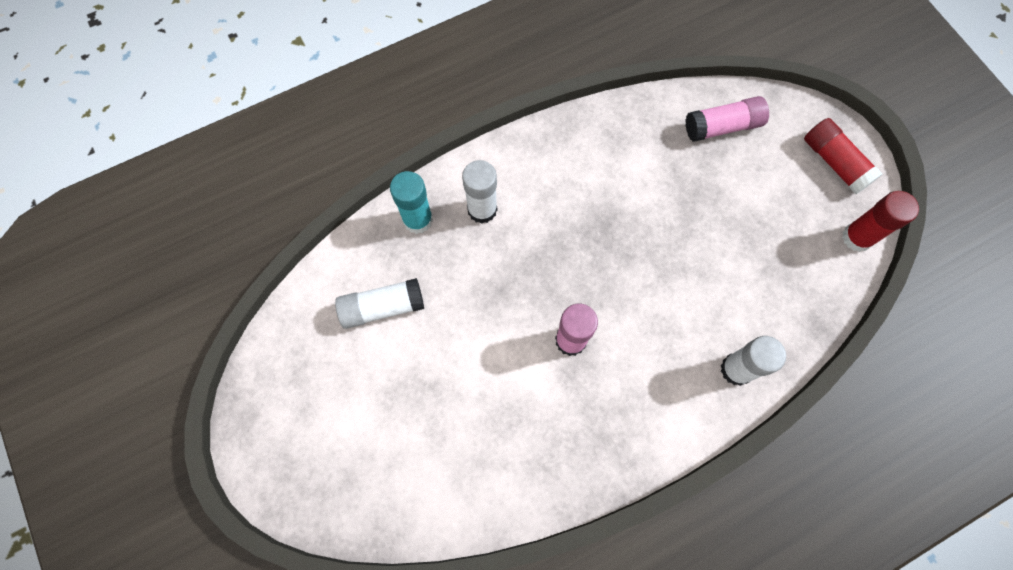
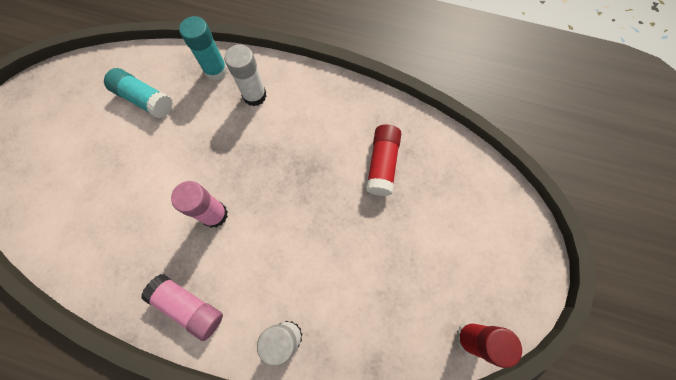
camera: 45 degrees right, 0 degrees up
(382, 307) = (145, 99): white glue stick -> turquoise glue stick
(722, 127) = (455, 178): pink glue stick -> pink glue stick (189, 306)
(834, 162) = (511, 272): red glue stick -> red glue stick (382, 164)

